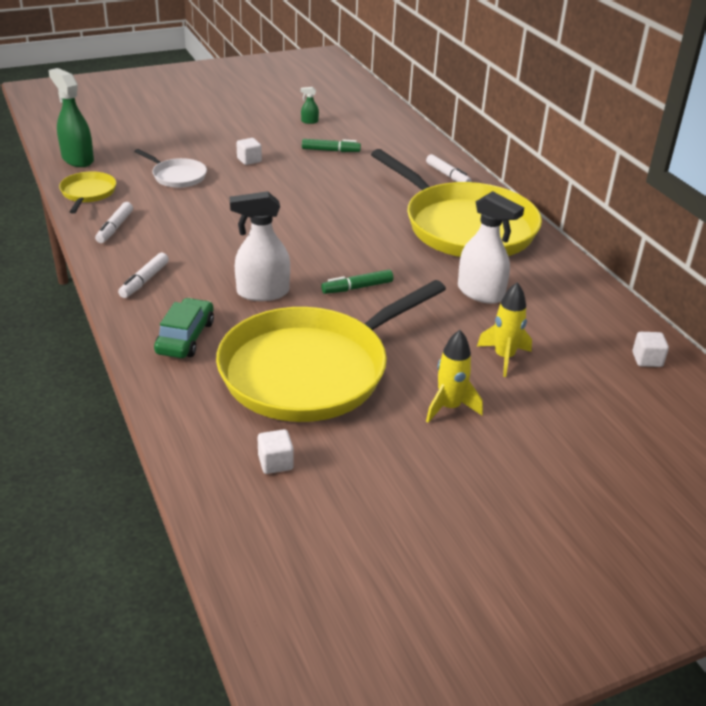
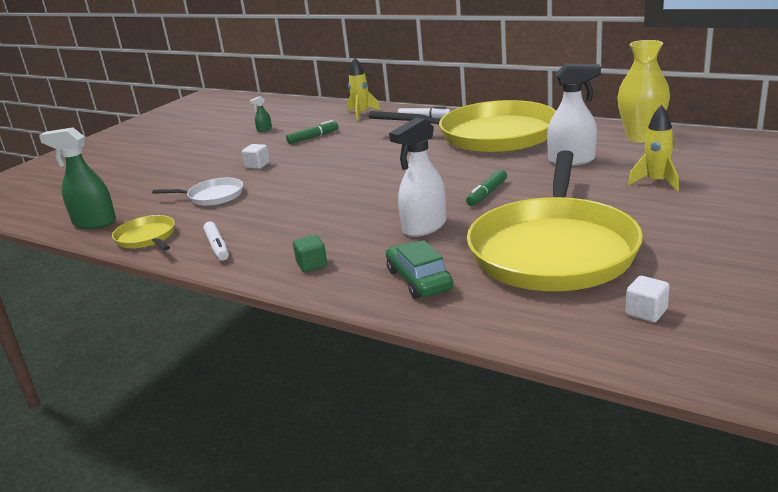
camera: 30 degrees left, 10 degrees down
(144, 281) = (312, 265): white marker -> green cube
(449, 407) = (683, 221): yellow rocket -> yellow rocket (361, 114)
(585, 303) = (641, 137): none -> yellow vase
(647, 359) = (731, 145): white cube -> none

